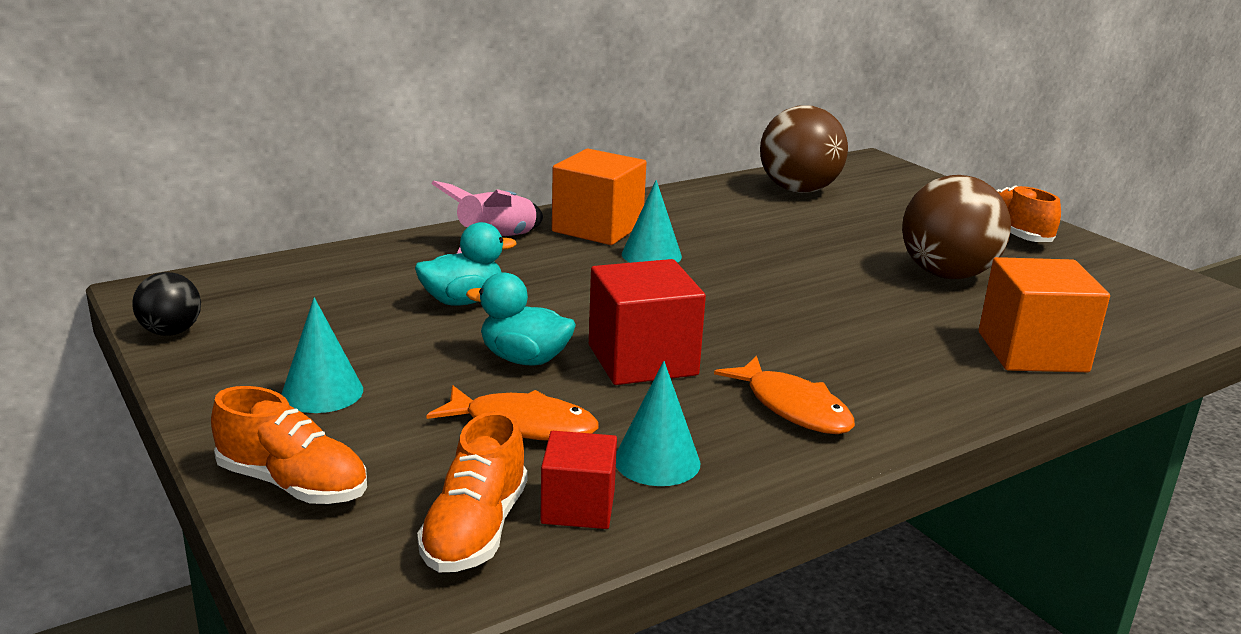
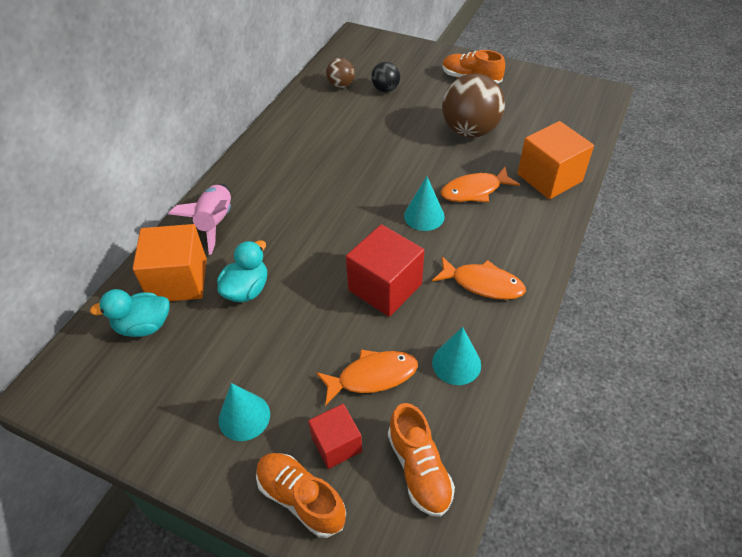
camera: 30 degrees left, 25 degrees up
(171, 332) = (98, 420): black ball -> black ball (385, 89)
(293, 484) = (301, 498): orange shoe -> orange shoe turned 135 degrees counterclockwise
(524, 359) = (326, 322): turquoise duck -> turquoise duck (144, 326)
(578, 507) = (450, 420): red cube -> red cube (336, 444)
(597, 228) = (262, 178): orange cube -> orange cube (178, 280)
(651, 255) = (313, 189): turquoise cone -> turquoise cone (424, 216)
(798, 190) = (341, 85): brown ball -> brown ball, size x0.52
(887, 325) = (474, 191): none -> orange fish

